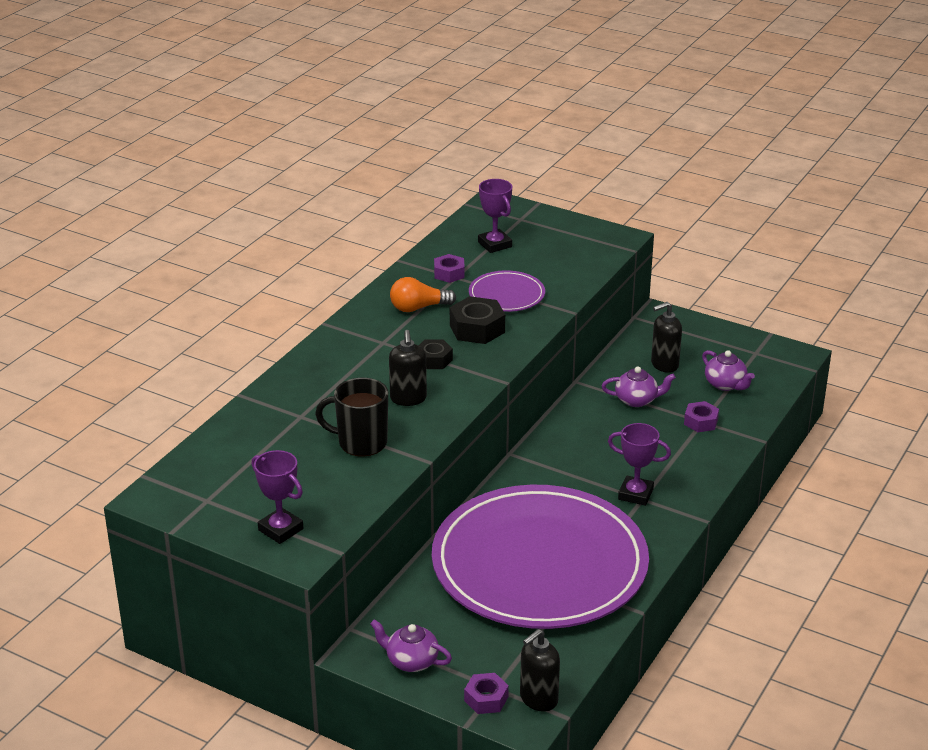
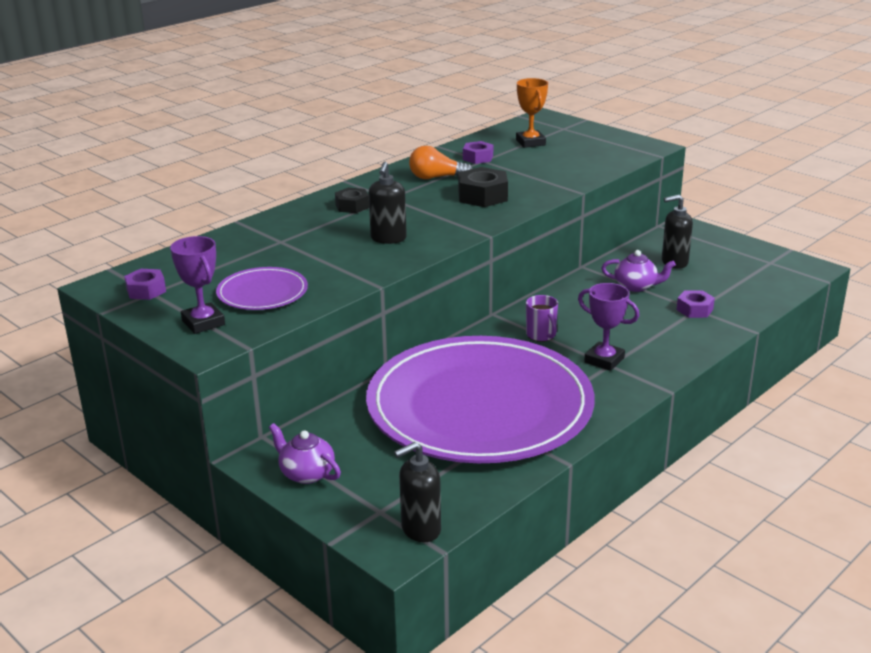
camera: 15 degrees right, 5 degrees down
(361, 443) = (323, 266): black mug -> none
(434, 360) = (429, 214): black nut -> black nut (352, 206)
(486, 699) = (365, 520): purple nut -> purple nut (146, 290)
(495, 244) = (530, 142): purple trophy -> orange trophy
(506, 295) = (523, 176): purple plate -> purple plate (262, 293)
(566, 473) = (541, 335): none -> purple mug
(725, 384) = (730, 283): purple teapot -> none

